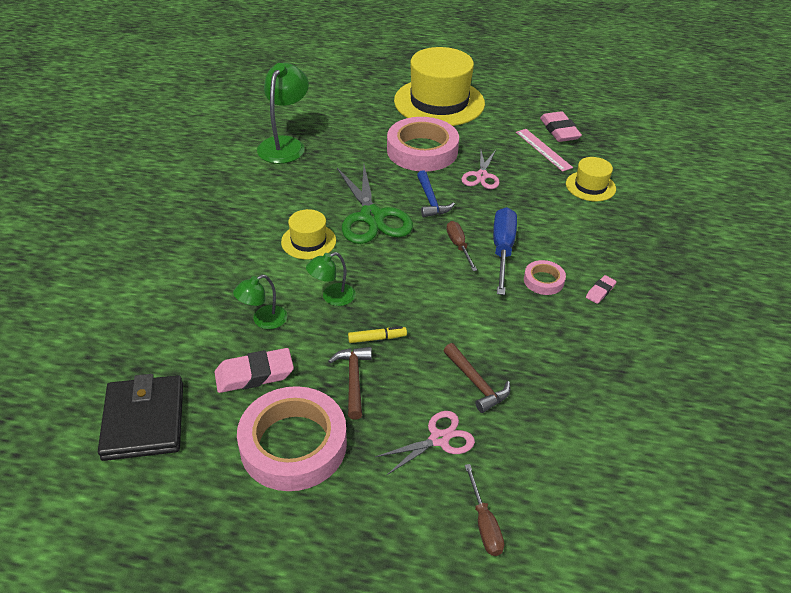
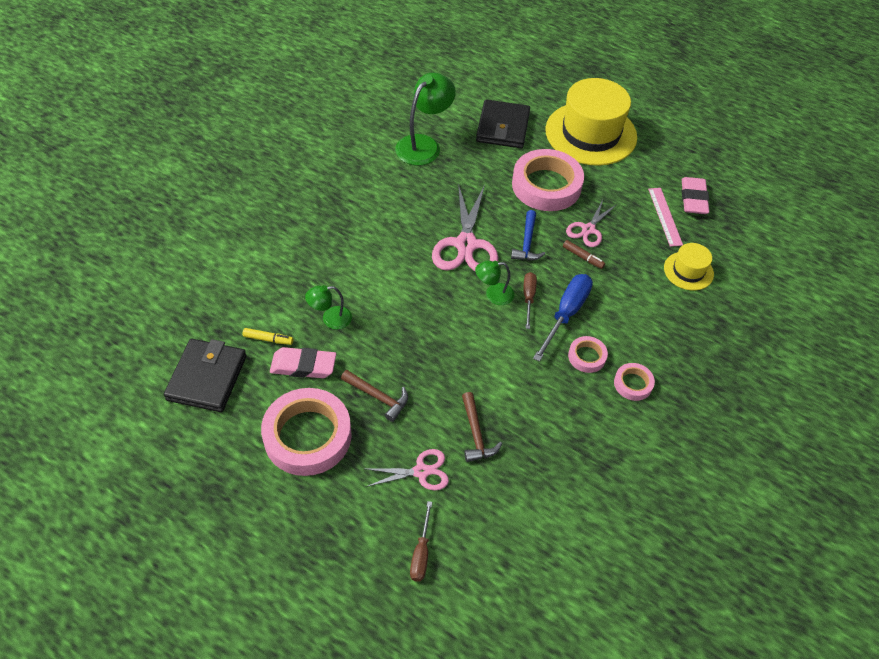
camera: 20 degrees right, 10 degrees up
(308, 241) = (400, 253): yellow hat -> none
(332, 297) = (395, 315): green lamp -> green lamp (493, 295)
(353, 380) = (378, 397): brown hammer -> brown hammer turned 105 degrees clockwise
(355, 115) = (503, 127): none -> black wallet
(372, 217) = (466, 244): green scissors -> pink scissors
(377, 338) = (414, 365): yellow marker -> yellow marker (268, 339)
(490, 199) = (583, 257): none -> brown marker
(600, 291) = (633, 384): pink eraser -> pink tape

